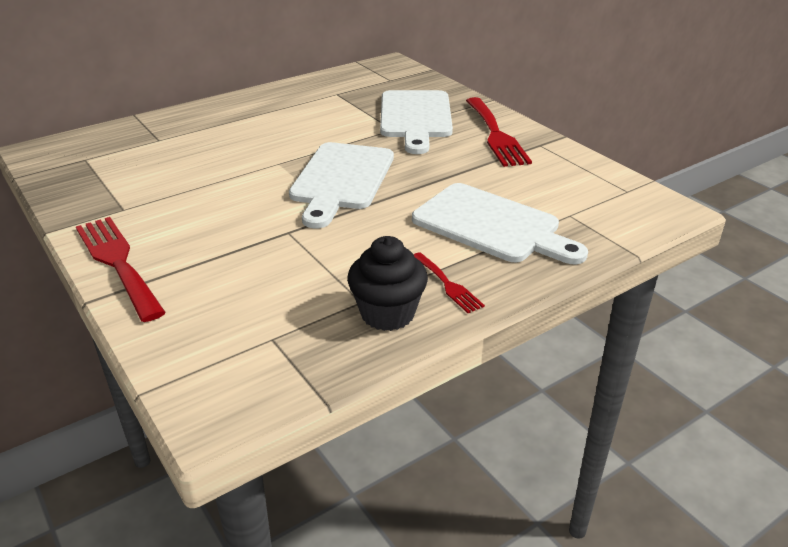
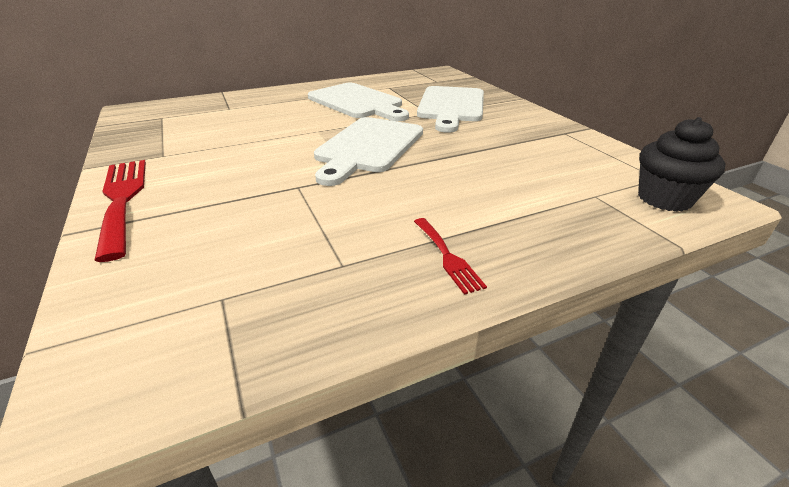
camera: 10 degrees right, 0 degrees up
(387, 314) = (367, 283): black cupcake -> black cupcake (664, 199)
(492, 225) = (508, 198): white cutting board -> white cutting board (358, 102)
(496, 135) = (523, 123): red fork -> none

